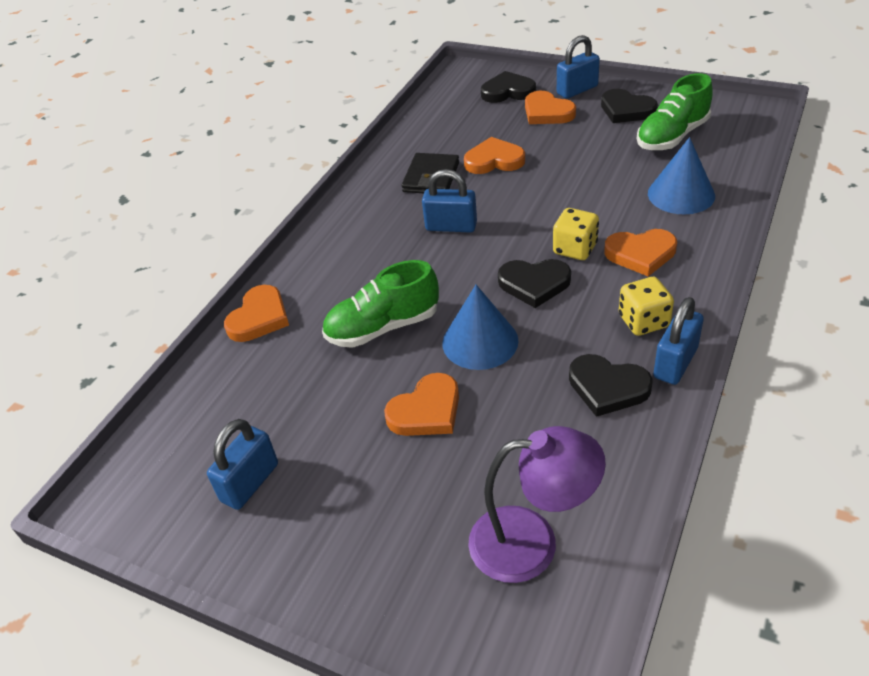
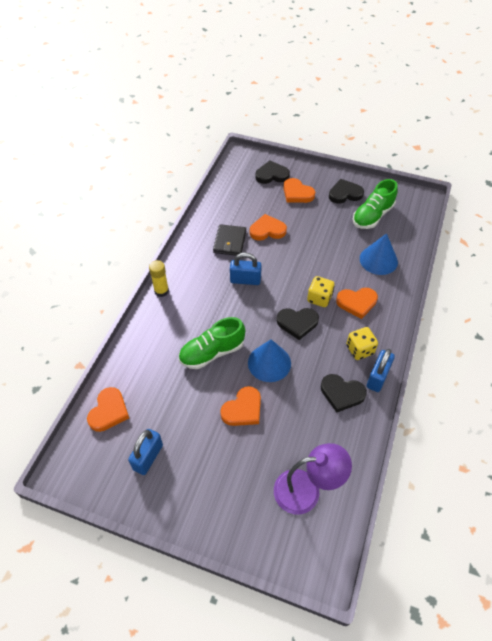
camera: 10 degrees left, 10 degrees up
(259, 317) = (136, 345): orange heart -> orange heart (109, 411)
(312, 244) = (161, 291): none -> yellow glue stick
(577, 90) = (314, 176): blue padlock -> none
(626, 110) = (345, 194): black heart -> black heart turned 135 degrees clockwise

